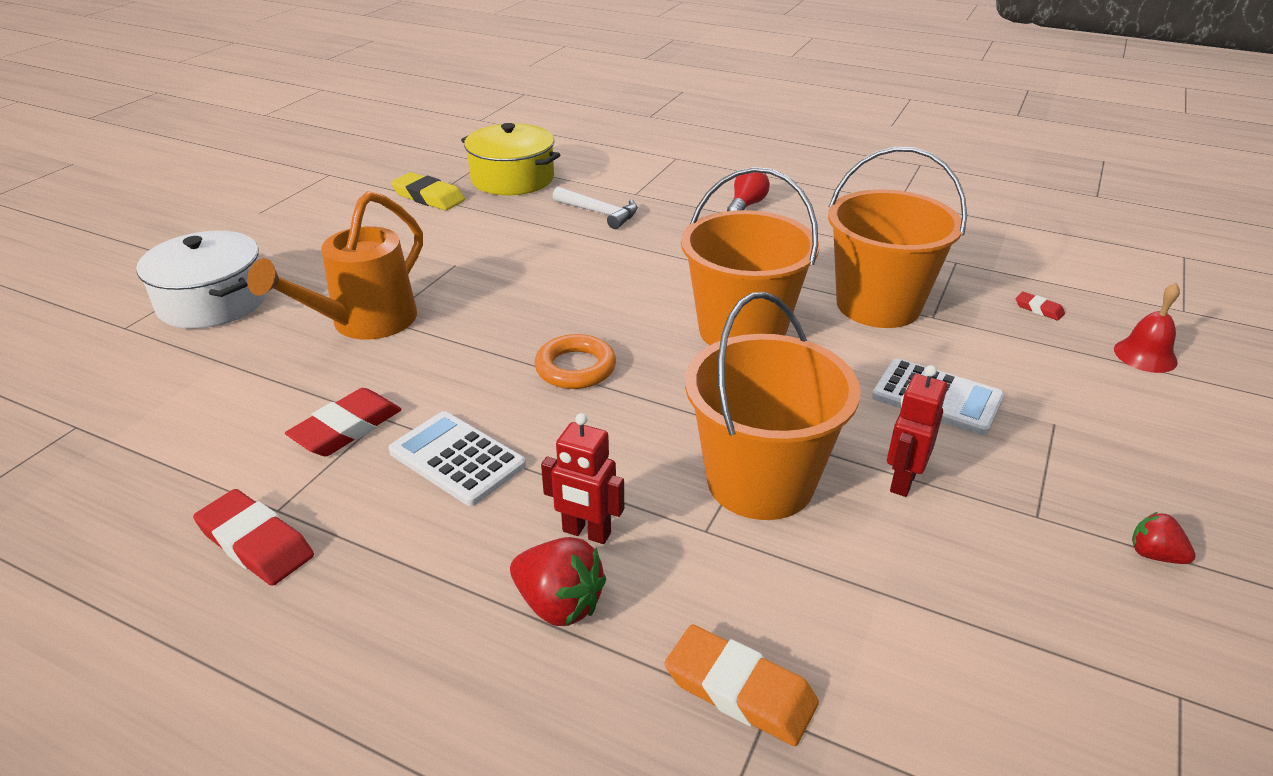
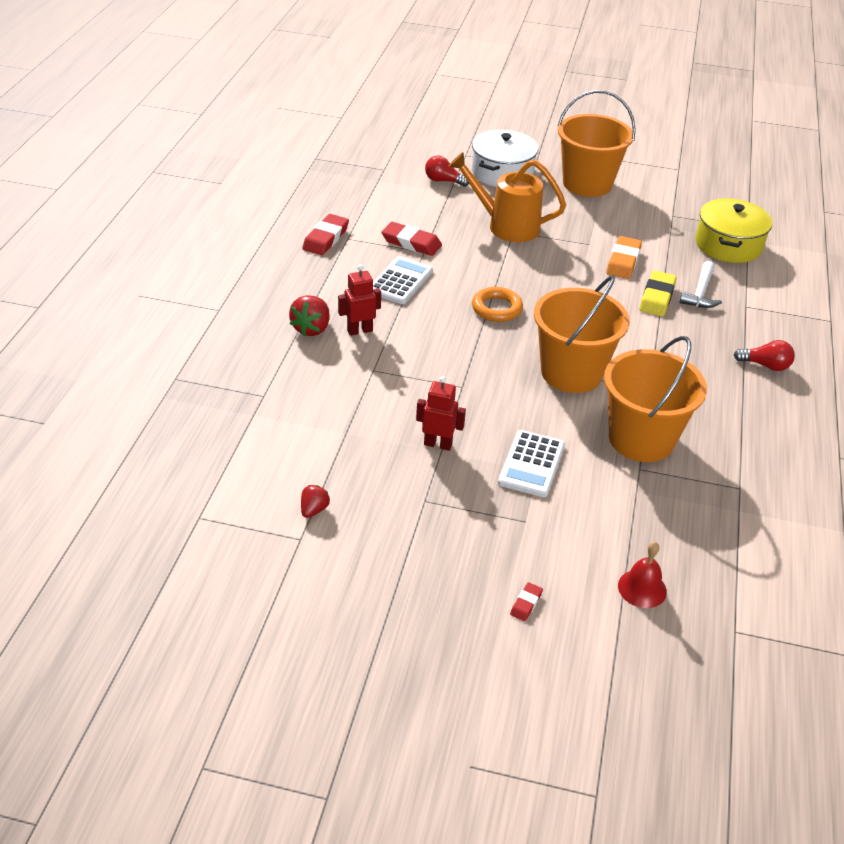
camera: 75 degrees right, 5 degrees up
(182, 363) = (443, 181): none -> red light bulb
(428, 197) = (673, 215): yellow eraser -> yellow eraser (657, 297)
(586, 533) = (359, 330): red robot -> red robot turned 60 degrees clockwise
(740, 690) = (274, 387): orange eraser -> orange eraser (623, 261)
(760, 481) = (418, 387): orange bucket -> orange bucket (587, 184)
(1038, 309) = (684, 532): red eraser -> red eraser (526, 604)
(1154, 555) = (405, 549): red strawberry -> red strawberry (314, 510)

